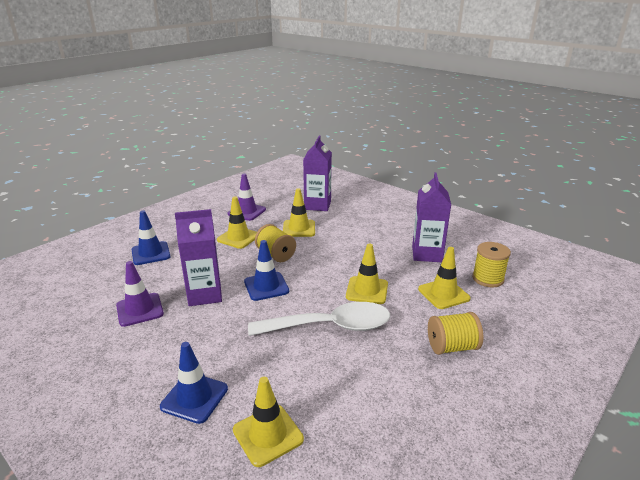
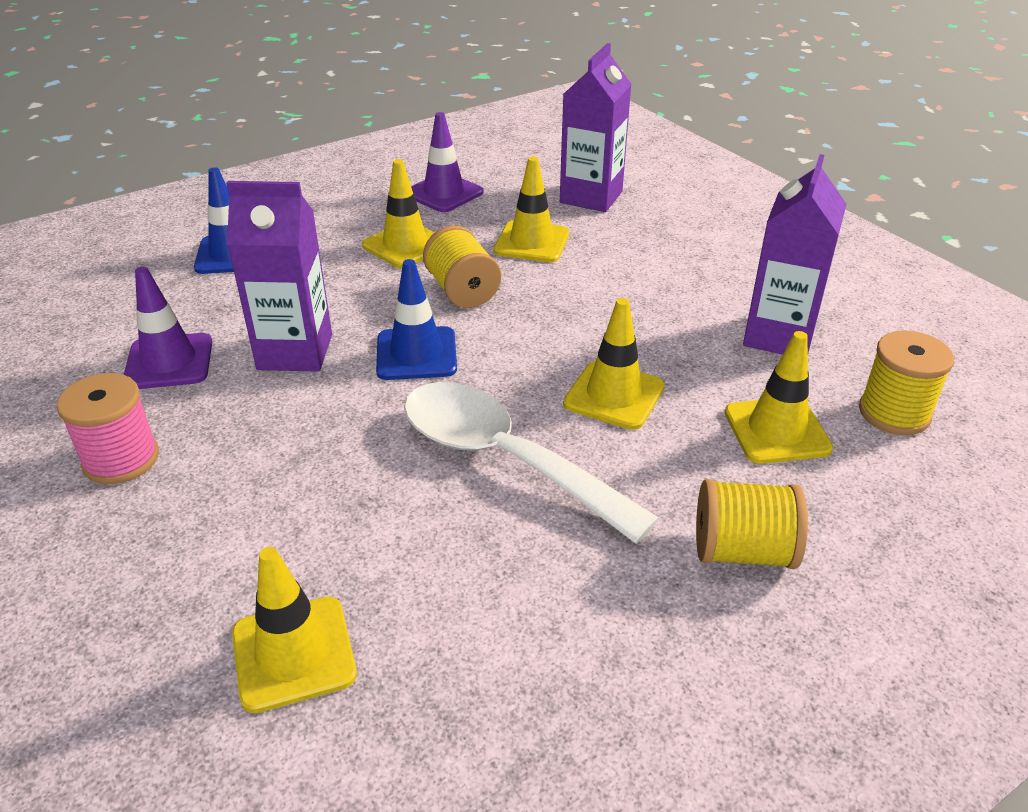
camera: 15 degrees right, 10 degrees up
(135, 361) = (121, 459): none -> pink spool
(194, 397) = (194, 551): blue traffic cone -> none
(330, 326) = (505, 459): white spoon -> white spoon turned 150 degrees counterclockwise

